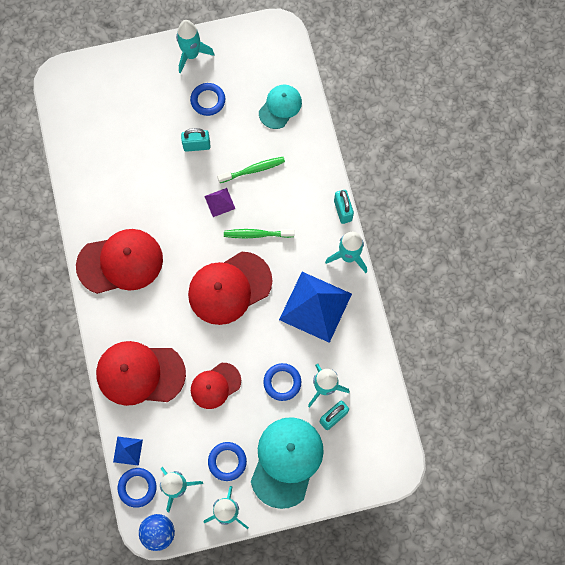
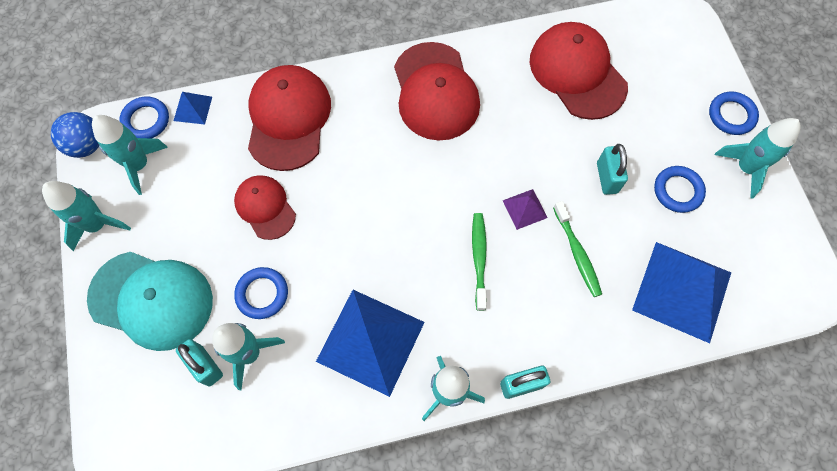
camera: 90 degrees right, 5 degrees down
(227, 461) = (162, 223): blue ring -> blue ring (731, 115)
(229, 288) = (400, 223): red cap -> red cap (577, 73)
(280, 107) = (682, 291): turquoise cap -> blue pyramid

